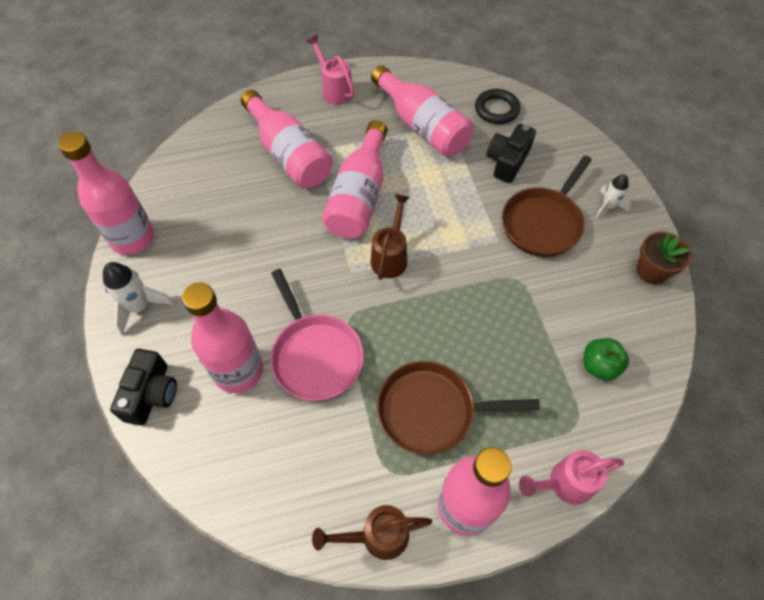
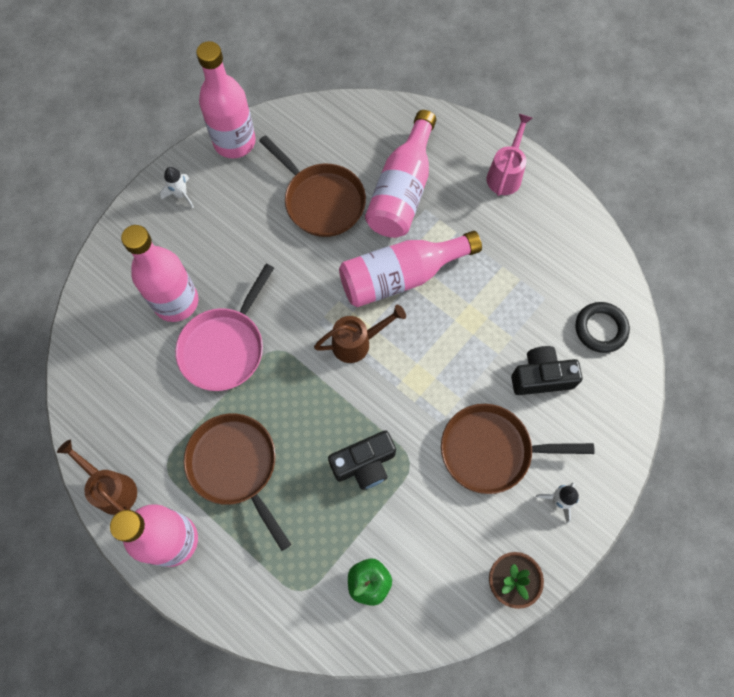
camera: 55 degrees right, 10 degrees up
(140, 307) = (181, 194): white rocket -> white rocket, size x0.66
(151, 394) = (120, 258): black camera -> black camera (364, 464)
(247, 209) = (321, 201): none -> brown pan
(422, 126) = (523, 276): pink bottle -> none
(564, 483) = (239, 608): pink watering can -> none

